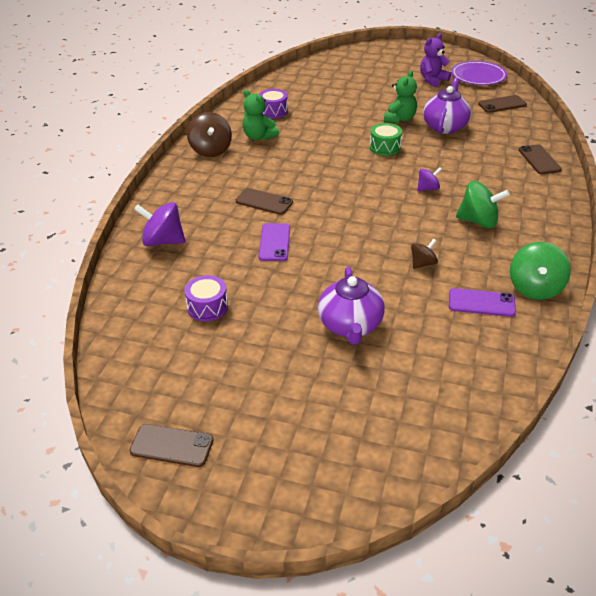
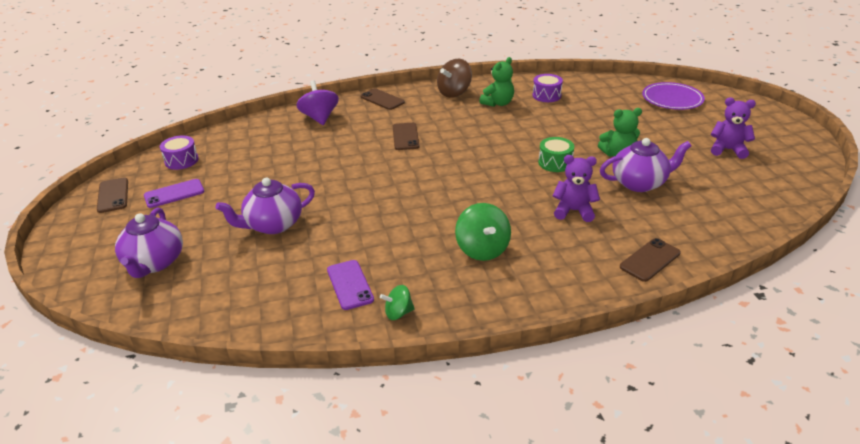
camera: 60 degrees right, 5 degrees down
(207, 307) = (257, 159): purple drum -> purple drum (181, 160)
(259, 137) = (498, 103): green teddy bear -> green teddy bear turned 150 degrees counterclockwise
(274, 242) = (355, 159): purple phone -> purple phone (174, 193)
(355, 429) = (154, 263): none -> purple teapot
(423, 263) = (384, 236): brown spinning top -> none
(428, 188) = (509, 205): purple spinning top -> none
(458, 165) = (573, 211): none -> purple teddy bear
(478, 76) = (783, 173): purple plate -> purple plate (672, 99)
(502, 104) = (741, 205): brown phone -> brown phone (382, 99)
(535, 288) = (398, 313): green spinning top -> green spinning top, size x0.58

